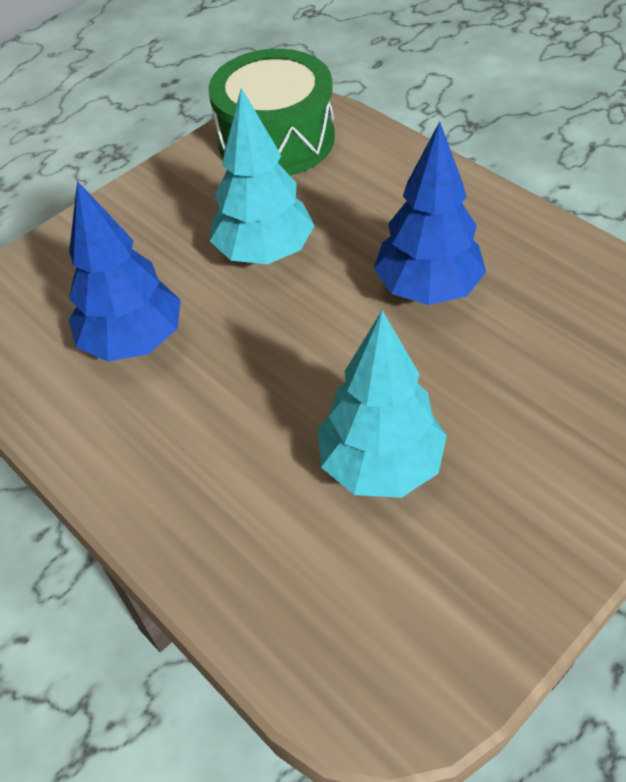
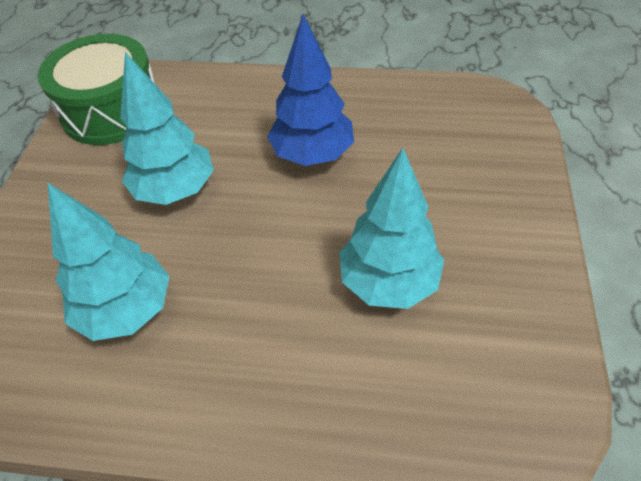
camera: 40 degrees left, 0 degrees up
(133, 341) = (126, 310): blue tree -> turquoise tree

